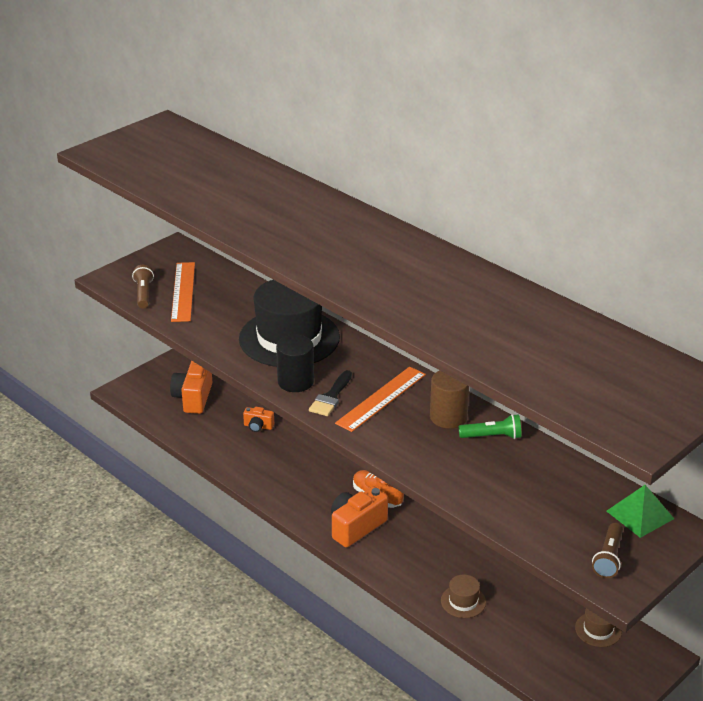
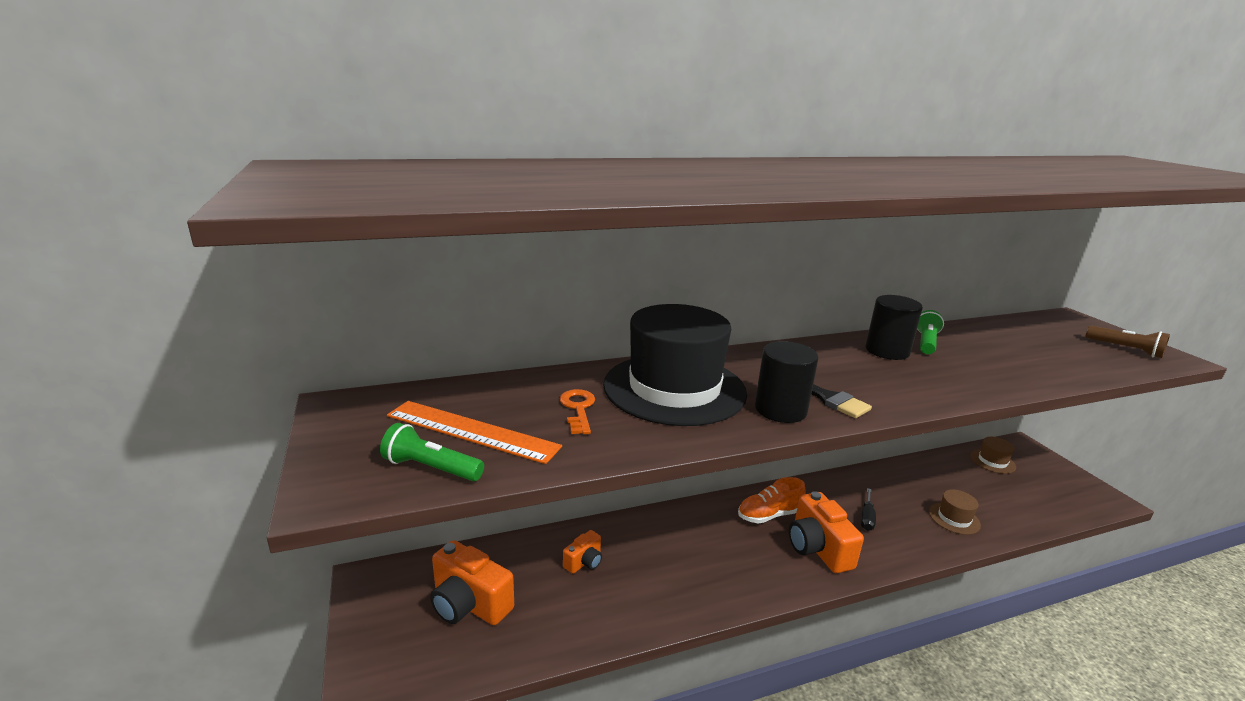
camera: 65 degrees left, 10 degrees down
(143, 294) = (431, 468): brown flashlight -> green flashlight
(233, 314) = (578, 409): none -> orange key
(381, 399) = (840, 372): orange ruler -> none
(418, 549) = (866, 518): none -> black screwdriver
(448, 417) = (887, 351): brown cylinder -> black cylinder
(640, 514) = (1051, 324): green pyramid -> none

